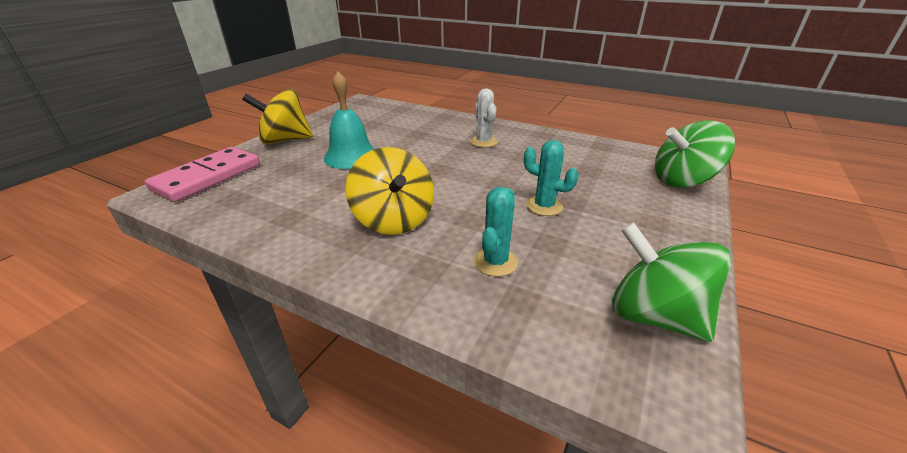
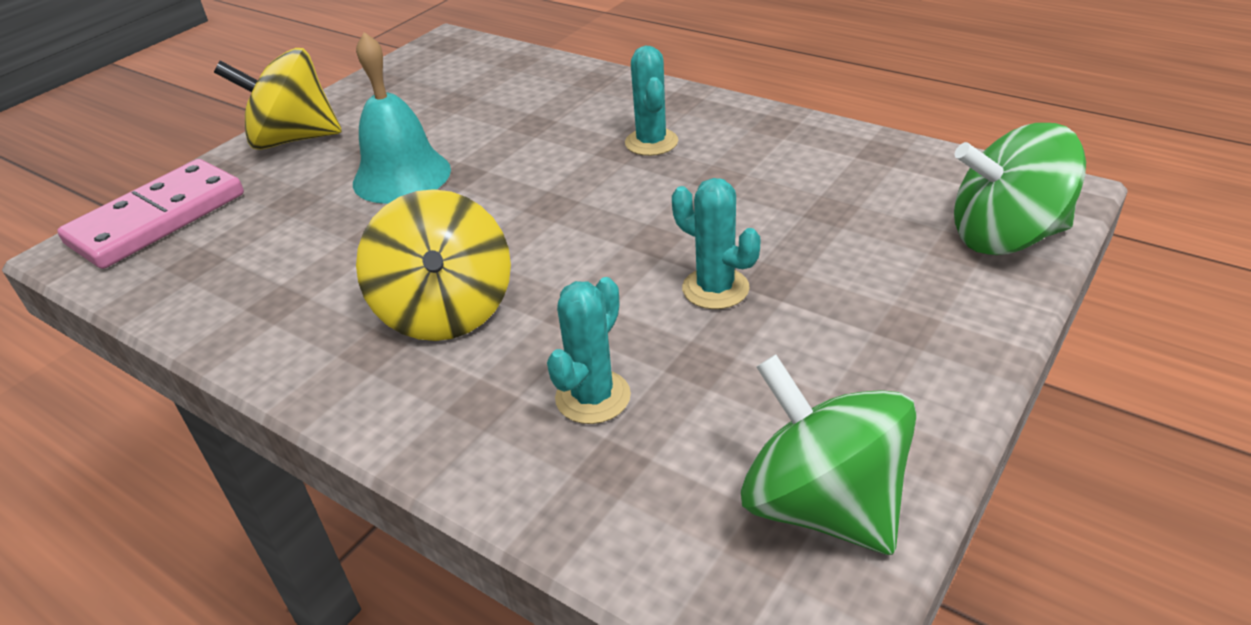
camera: 10 degrees right, 5 degrees up
(483, 142) = (651, 142): white cactus -> turquoise cactus

